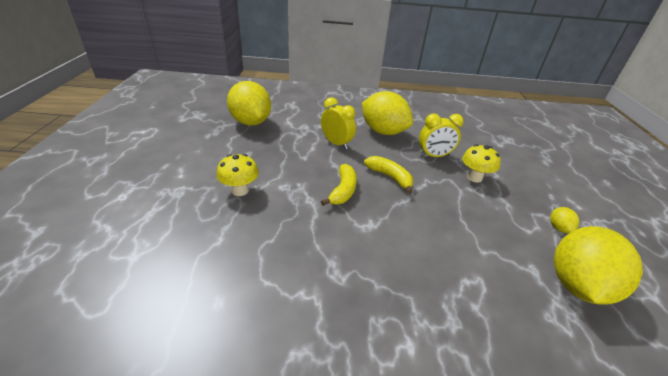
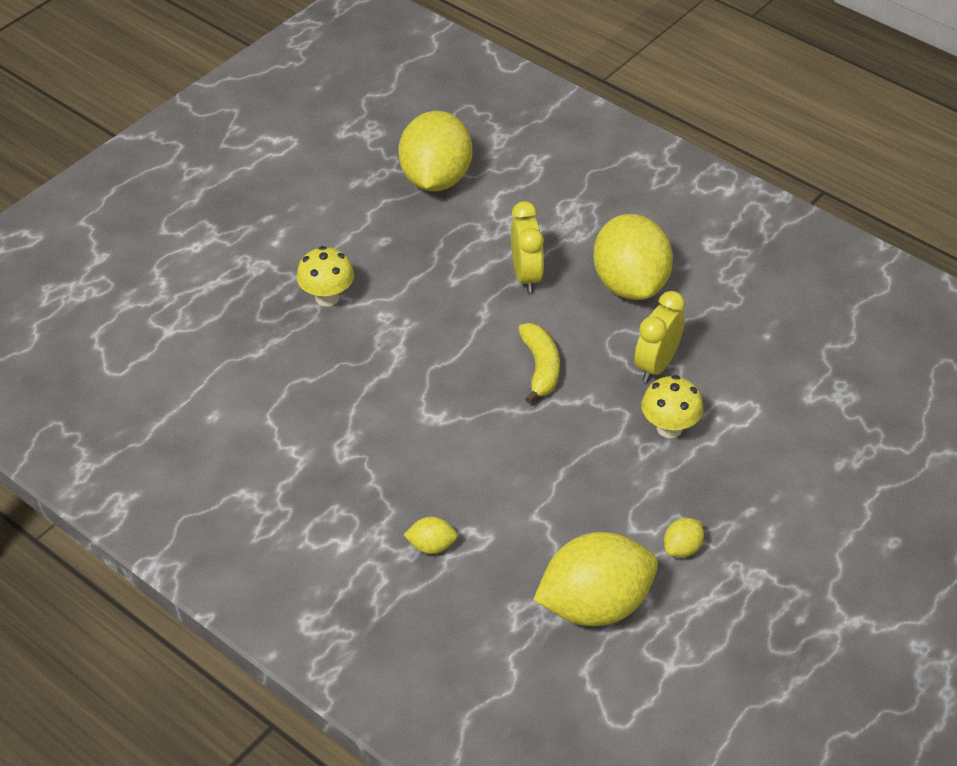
camera: 40 degrees right, 10 degrees up
(343, 190) = (453, 357): yellow banana -> none
(434, 156) = (656, 365): yellow clock -> yellow clock turned 90 degrees clockwise
(460, 307) = (431, 546): none -> yellow lemon

